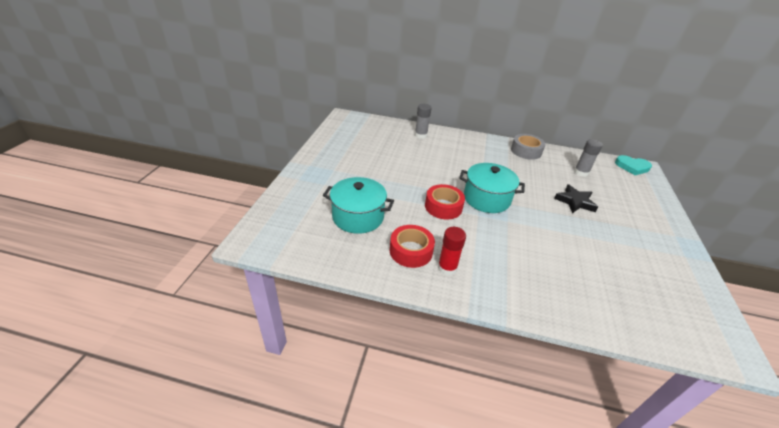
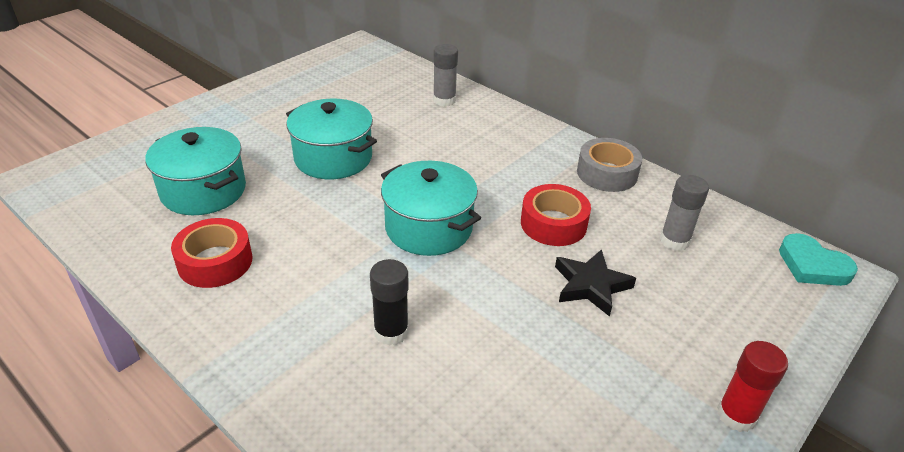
camera: 30 degrees right, 0 degrees up
(403, 179) = (333, 158): none -> turquoise pot
(443, 207) = (342, 217): red tape -> red tape (553, 224)
(447, 268) = (236, 304): red glue stick -> red glue stick (736, 415)
(528, 252) = (391, 332): none -> black glue stick

